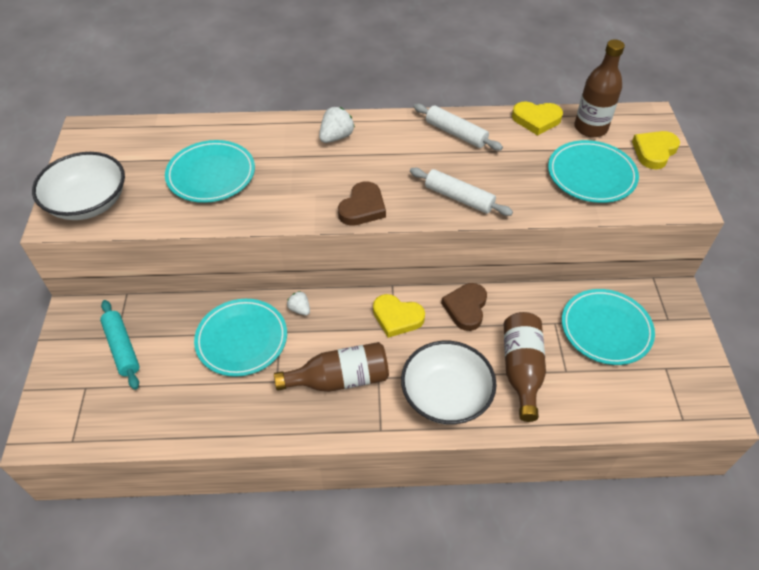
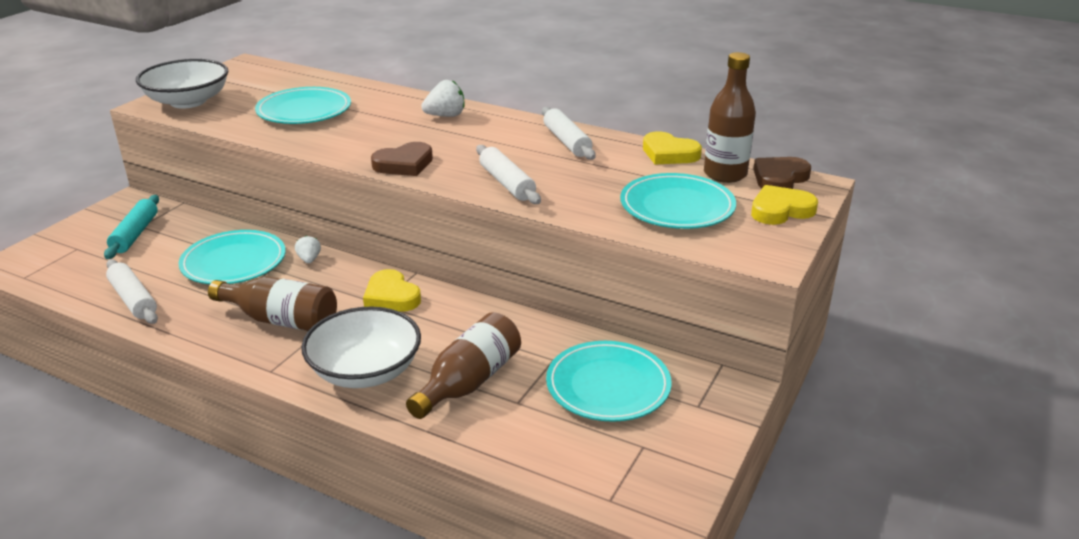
camera: 30 degrees right, 20 degrees down
(199, 417) = (133, 299): none -> white rolling pin
(466, 308) = (469, 314): brown heart -> brown heart (779, 178)

